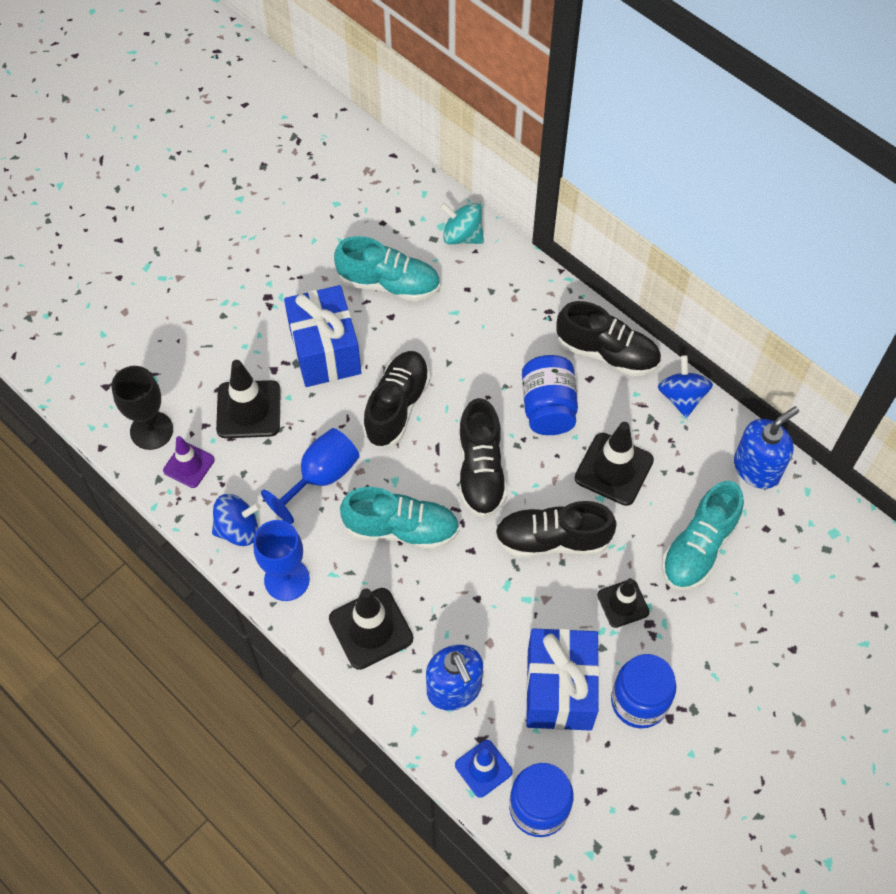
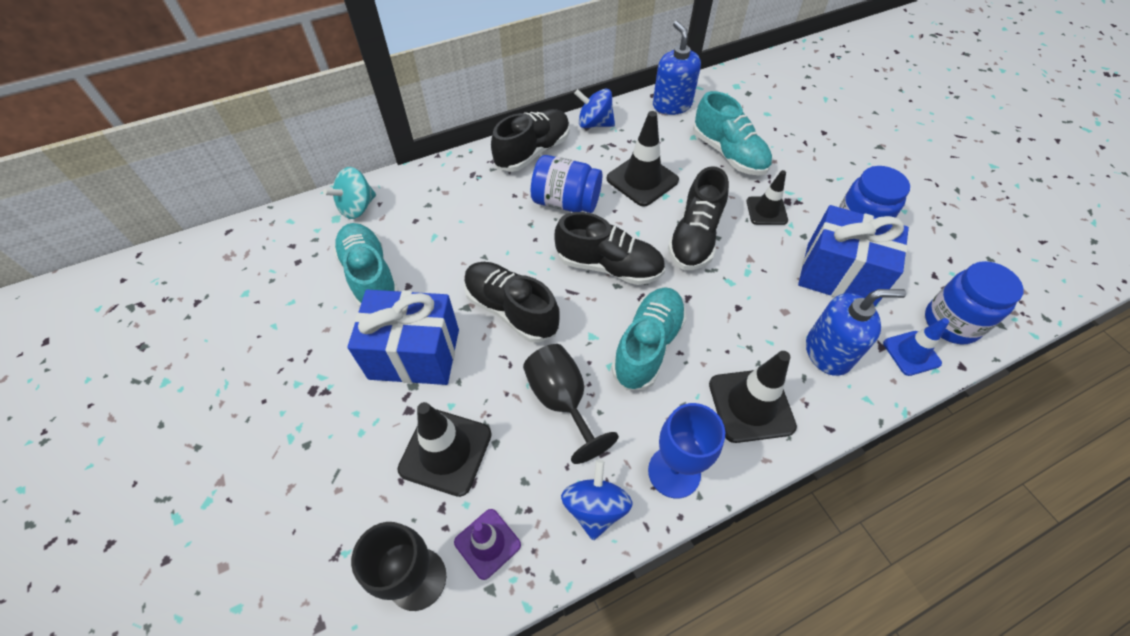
camera: 70 degrees left, 5 degrees down
(321, 477) = (562, 401): blue goblet -> black goblet
(389, 284) = (370, 276): turquoise shoe -> turquoise shoe turned 60 degrees counterclockwise

